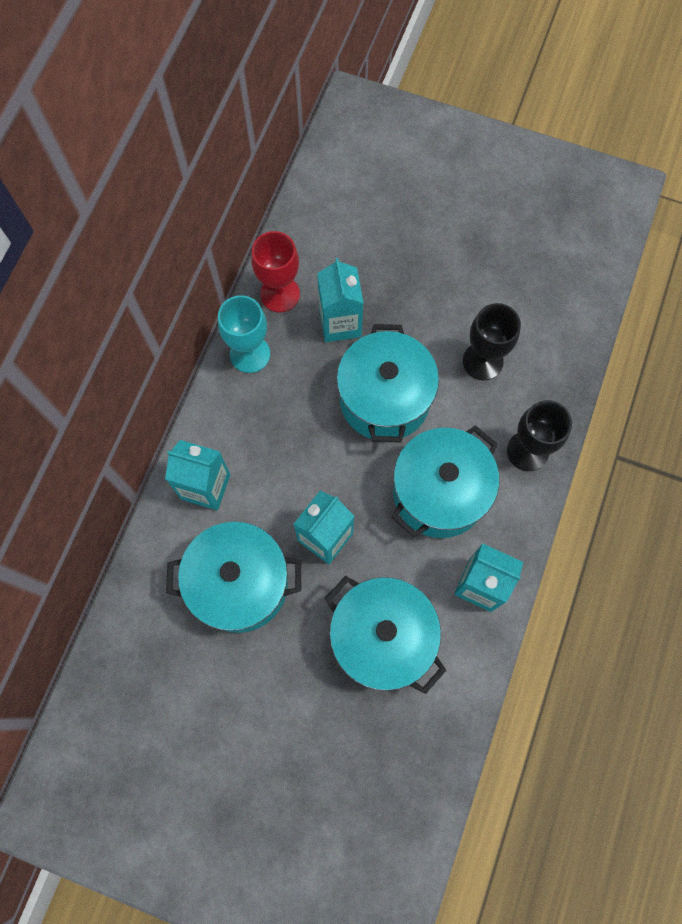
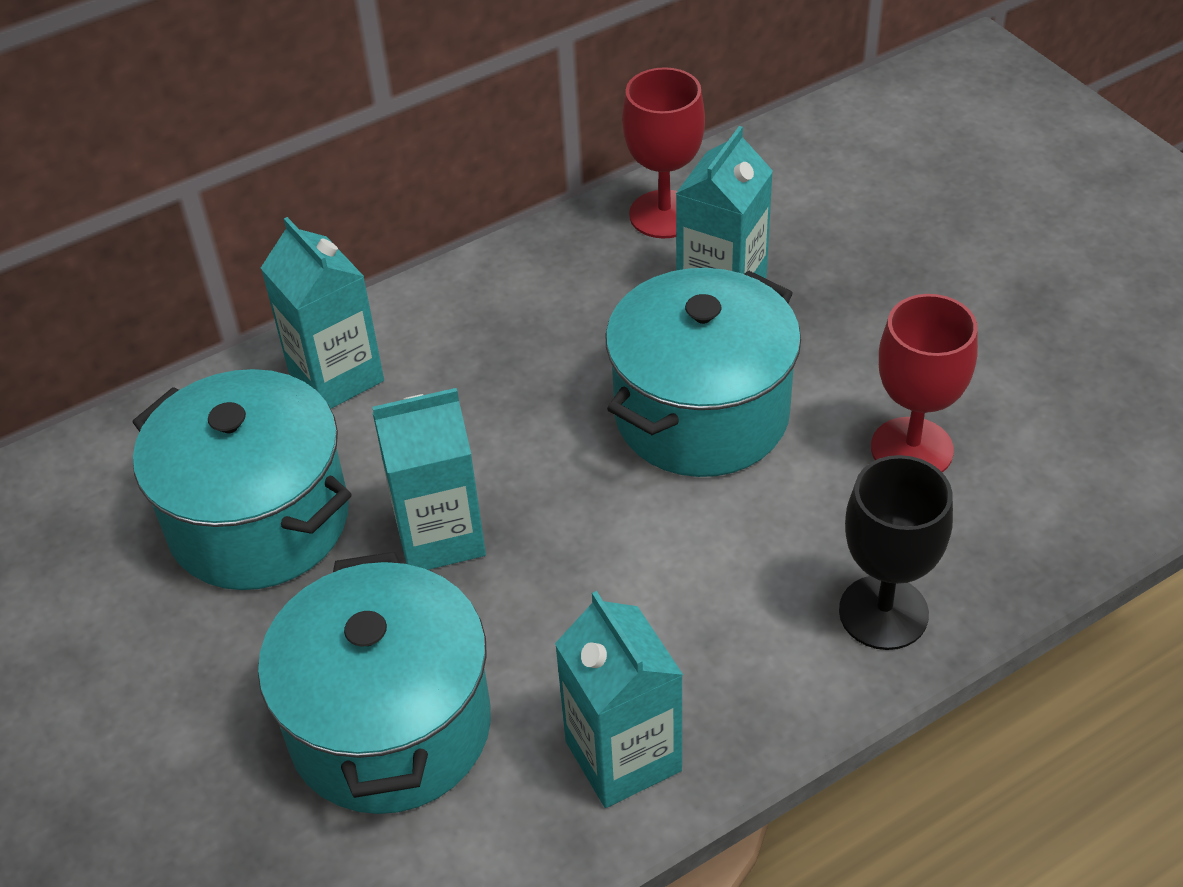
camera: 40 degrees right, 25 degrees down
(250, 354) = (553, 259): turquoise goblet -> none
(439, 493) = (675, 583): turquoise pot -> none
(482, 361) = (912, 449): black goblet -> red goblet

